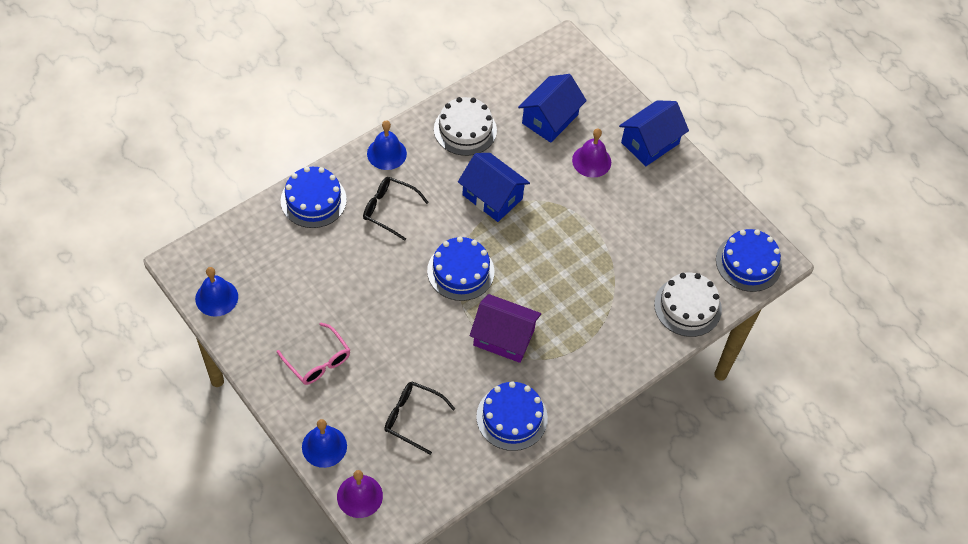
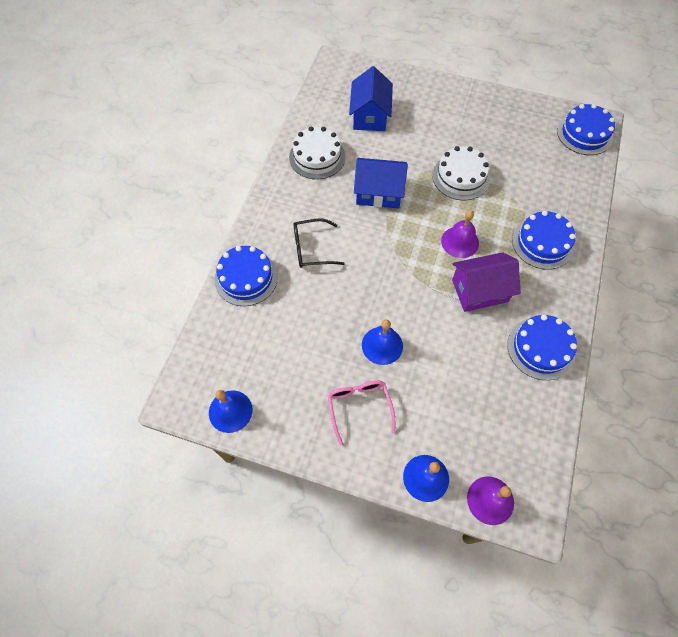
camera: 30 degrees left, 5 degrees up
(318, 361) = (359, 407): pink glasses -> pink glasses turned 120 degrees counterclockwise
(386, 153) = (273, 208): blue bell -> blue bell (382, 345)
(412, 418) = (471, 402): black glasses -> none
(460, 271) = (405, 261): blue cake -> blue cake (542, 243)
(591, 161) = (423, 127): purple bell -> purple bell (460, 242)
(650, 143) = (450, 93): blue house -> none
(687, 306) = (577, 187): white cake -> white cake (461, 177)

